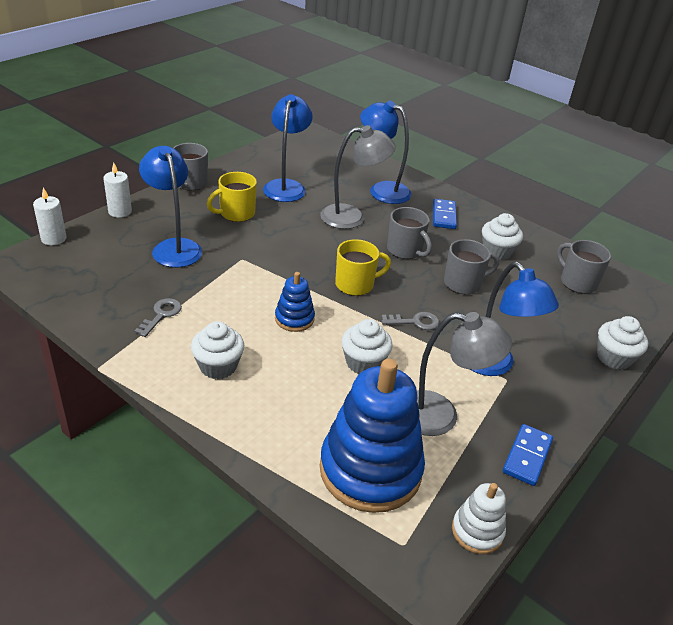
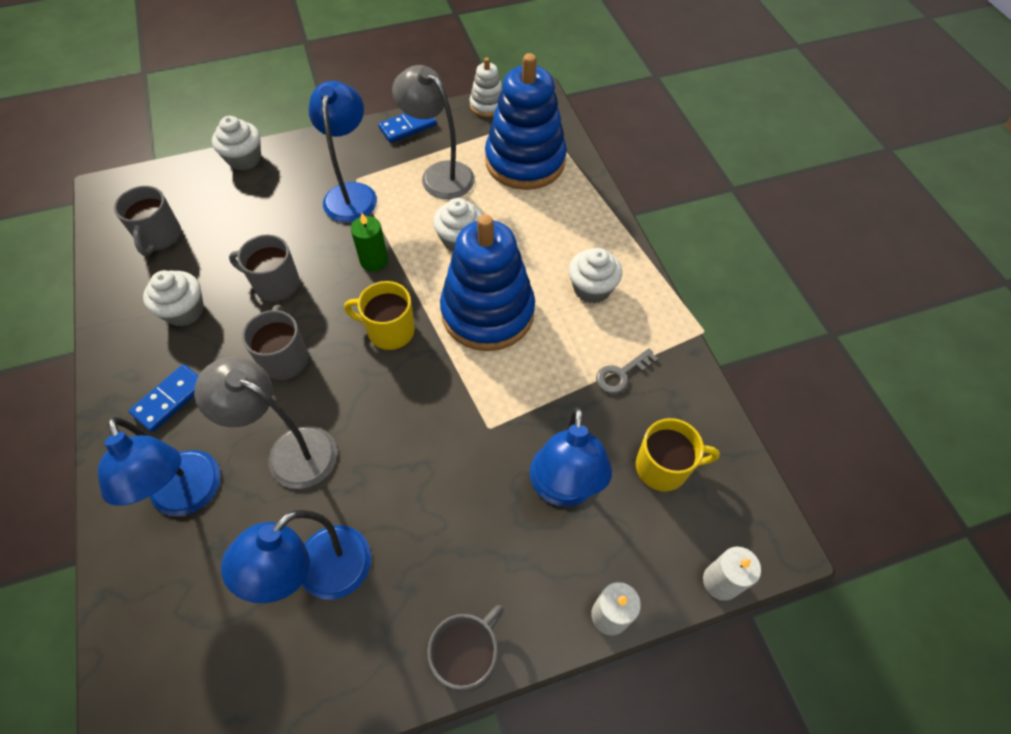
camera: 145 degrees left, 20 degrees up
(236, 213) = (441, 531): yellow mug -> yellow mug (663, 467)
(294, 319) = (487, 312): blue stacking toy -> blue stacking toy, size x2.10
(415, 322) = (374, 260): grey key -> green candle

